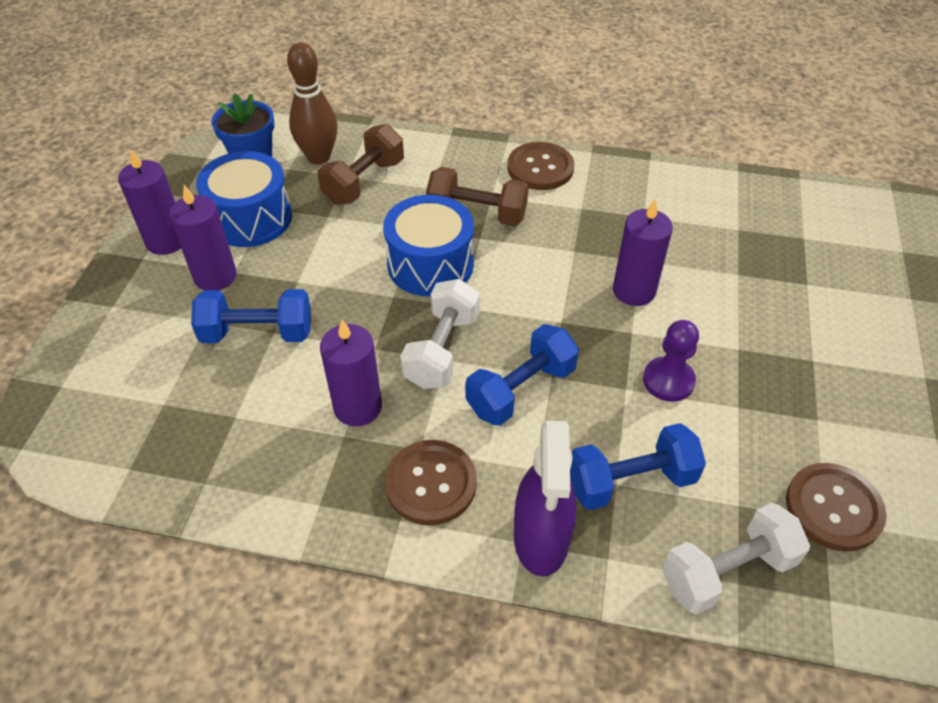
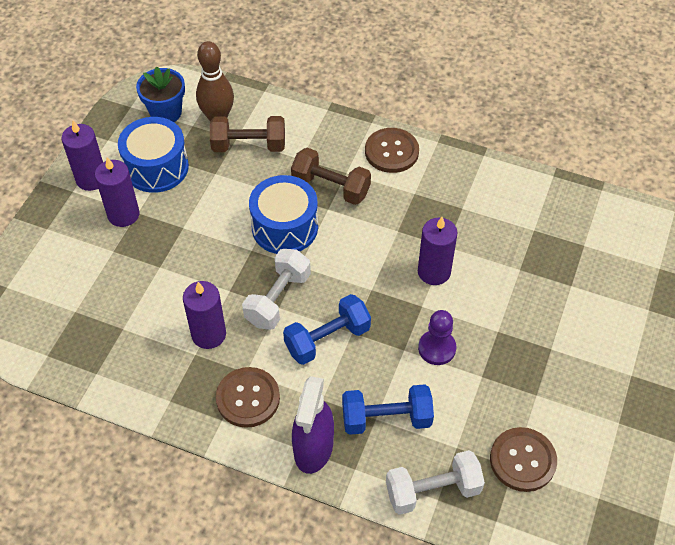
camera: 10 degrees right, 5 degrees up
(257, 333) = (147, 266): blue dumbbell -> none
(364, 182) = (249, 146): brown dumbbell -> brown dumbbell turned 45 degrees clockwise

